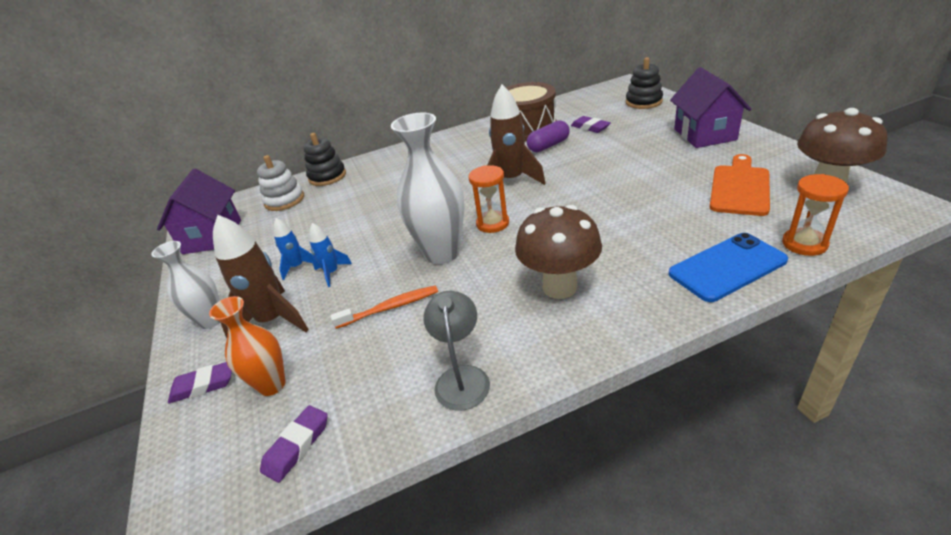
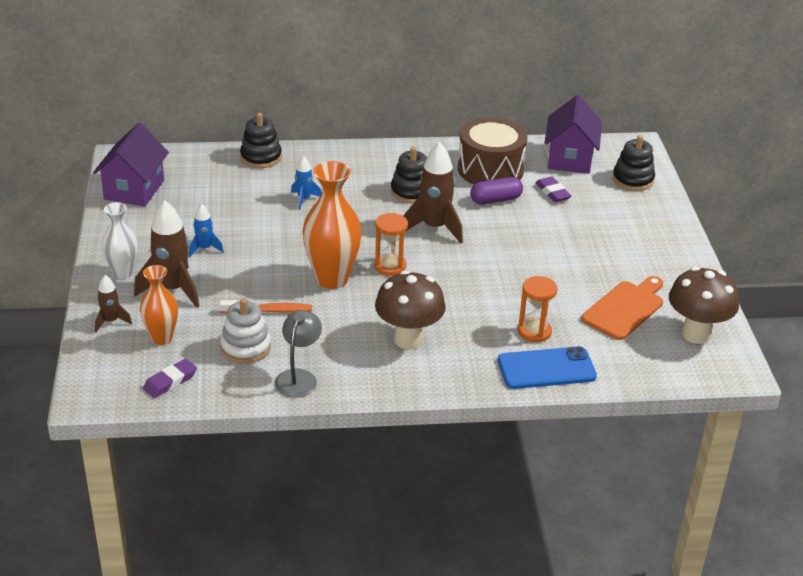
camera: 10 degrees right, 0 degrees up
(203, 385) = (111, 321): purple eraser -> brown rocket
(284, 200) = (210, 172): white stacking toy -> white stacking toy (246, 347)
(332, 273) = (232, 264): blue rocket -> blue rocket (304, 199)
(442, 253) = (332, 279): white vase -> orange vase
(473, 161) = (411, 192): none -> black stacking toy
(704, 134) = (652, 243): purple house -> purple house (570, 159)
(804, 244) = (622, 372): orange hourglass -> orange hourglass (534, 331)

